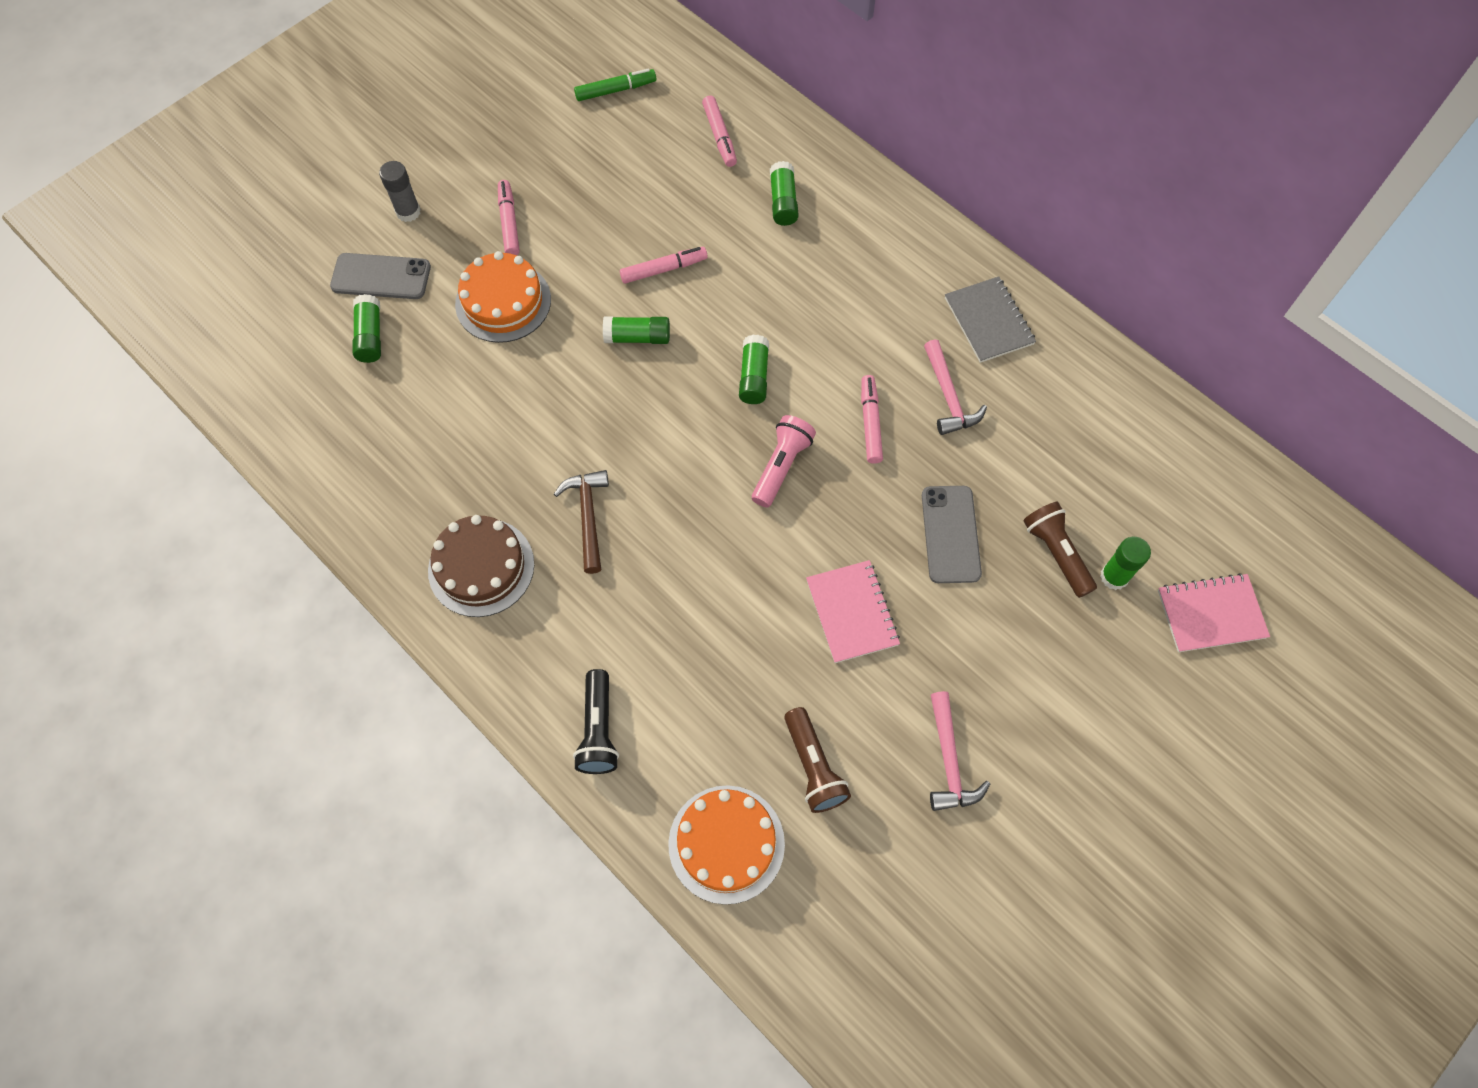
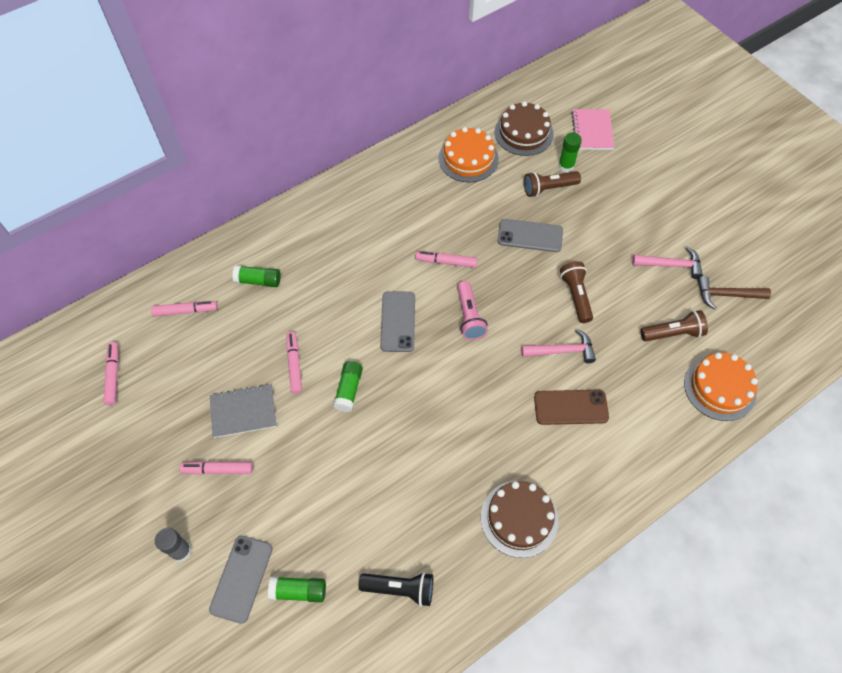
camera: 80 degrees left, 5 degrees down
(503, 302) = (293, 481): orange cake -> orange cake (468, 158)
(588, 516) = (489, 441): brown hammer -> brown hammer (726, 295)
(598, 730) = (645, 452): black flashlight -> black flashlight (400, 589)
(615, 90) = (113, 375): green marker -> pink marker
(655, 620) = (570, 407): none -> brown phone
(754, 376) = (398, 321): green glue stick -> grey phone
(781, 466) = (469, 317): pink flashlight -> pink flashlight turned 135 degrees counterclockwise
(852, 612) = (576, 296): pink notebook -> brown flashlight
(948, 397) = (435, 218): pink hammer -> pink hammer (562, 351)
(988, 321) = (385, 186): grey notebook -> grey notebook (243, 412)
(1166, 503) = (523, 133): none -> brown cake

